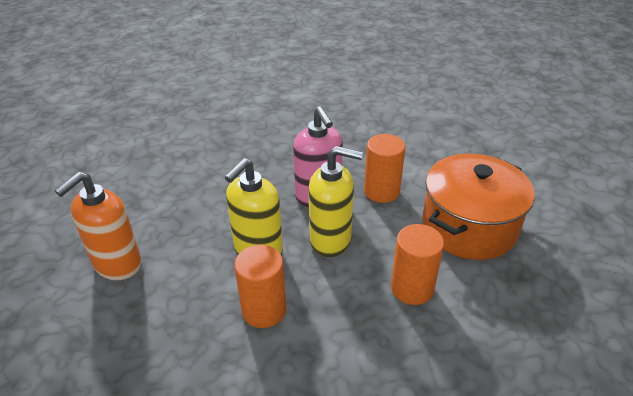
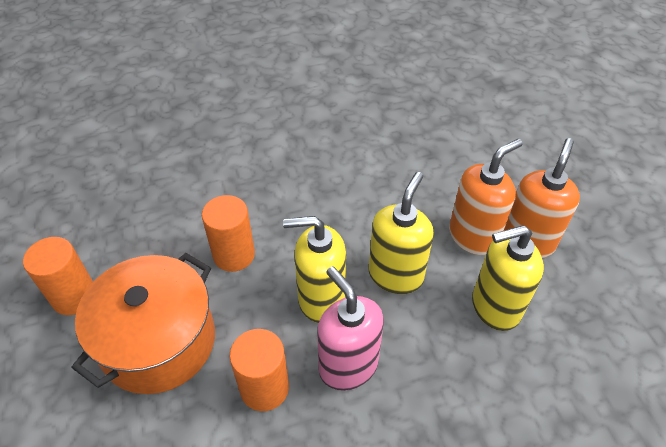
camera: 170 degrees right, 10 degrees up
(166, 275) = (473, 236): none -> orange soap dispenser
(187, 218) = (495, 307): none -> yellow soap dispenser
(264, 310) = (368, 217): orange cylinder -> orange cylinder (74, 296)

